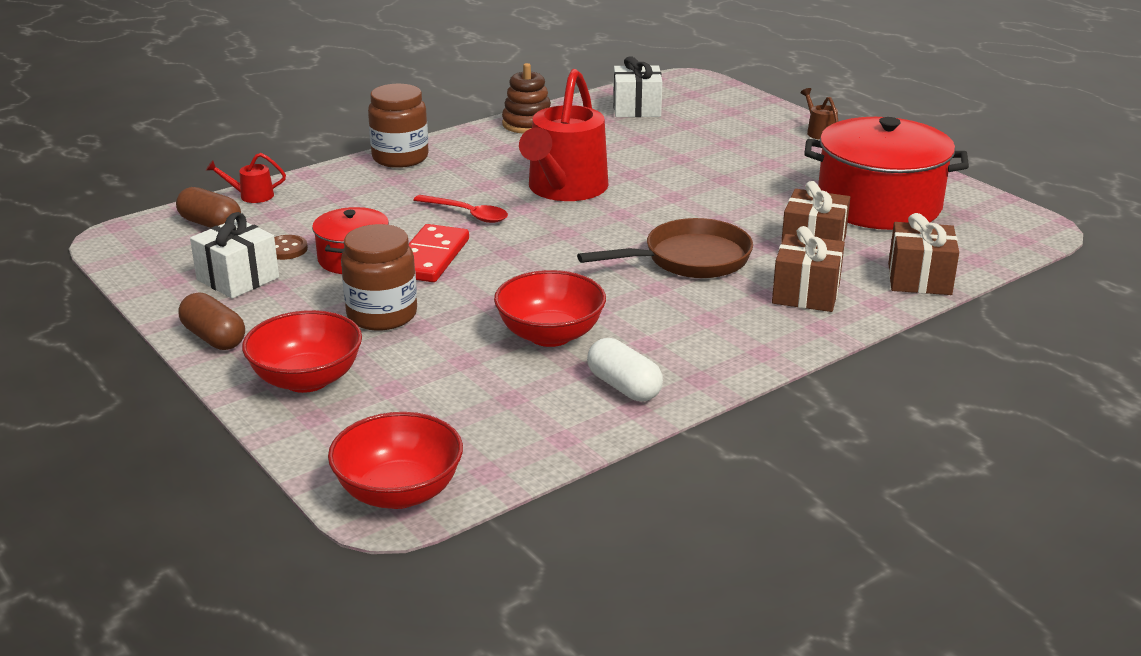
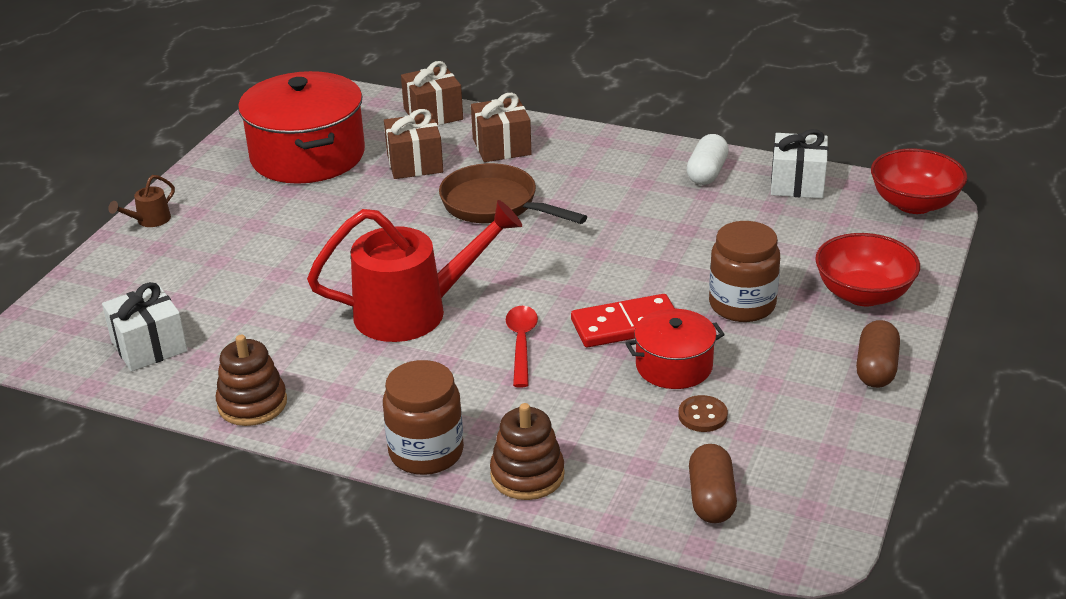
camera: 120 degrees left, 5 degrees up
(238, 279) = (782, 412): white gift -> white gift (797, 183)
(251, 196) = (623, 510): red watering can -> none
(330, 179) = (527, 475): none -> brown stacking toy
(550, 335) = (678, 221): red bowl -> none

